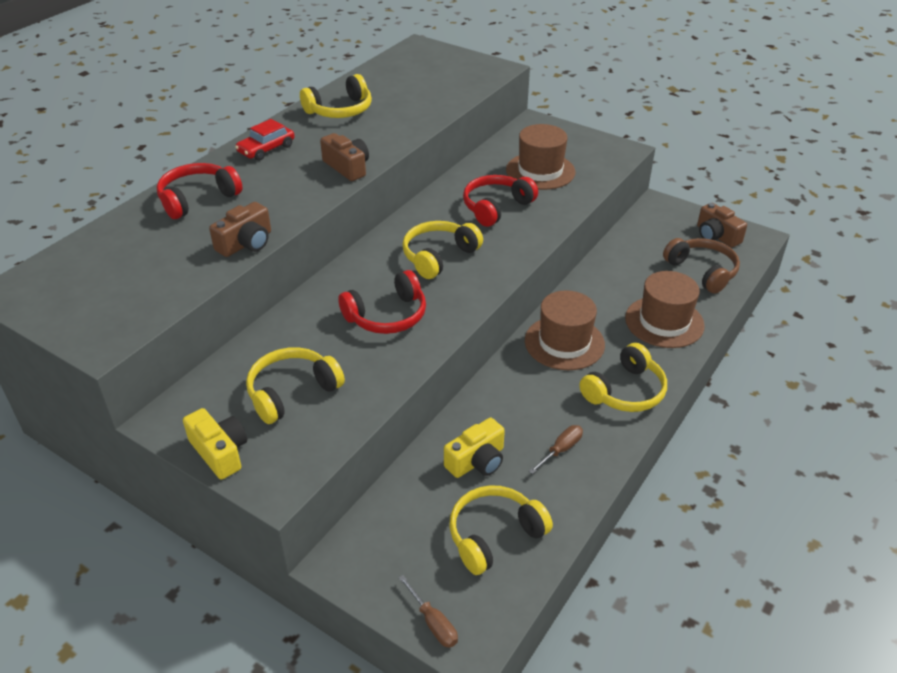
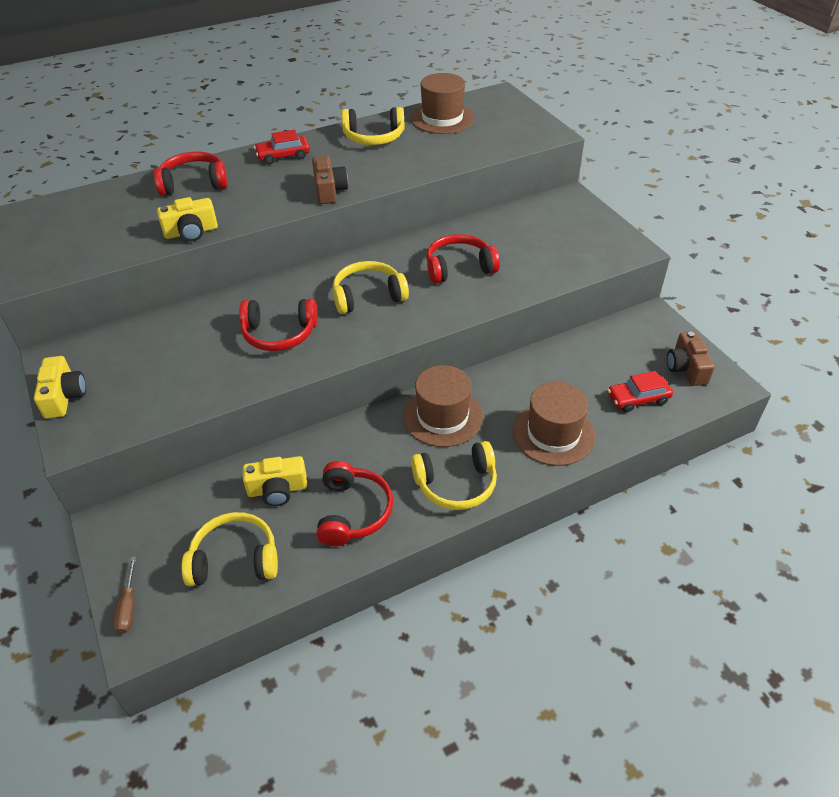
camera: 30 degrees right, 5 degrees up
(246, 243) = (191, 232): brown camera -> yellow camera
(292, 392) = (153, 369): yellow headphones -> none
(540, 171) = (532, 246): brown hat -> brown hat (442, 118)
(561, 449) = (353, 512): brown screwdriver -> red headphones
(702, 271) = (638, 398): brown headphones -> red car

